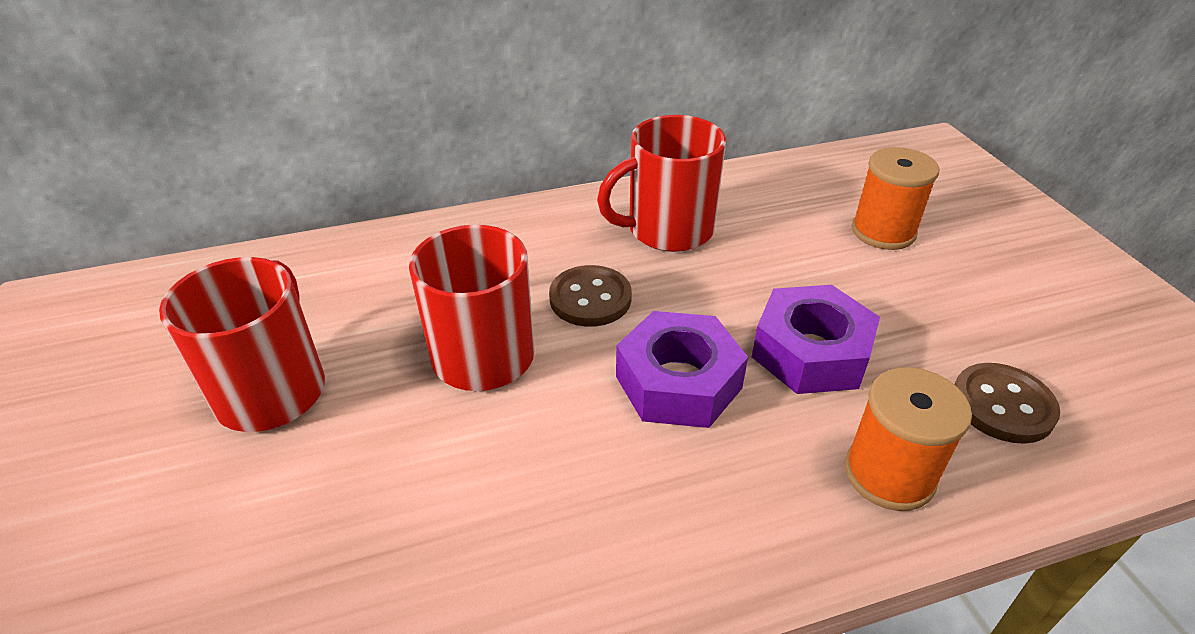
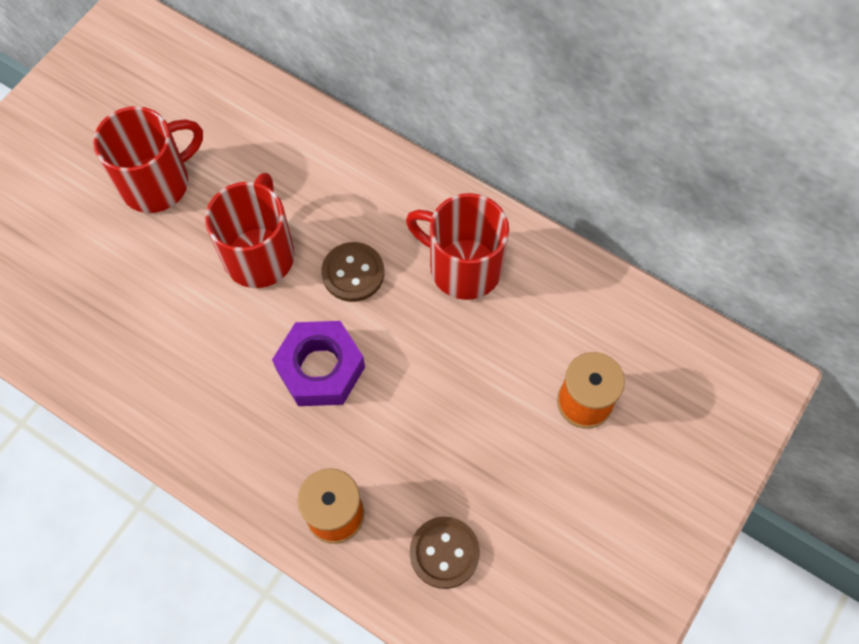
camera: 50 degrees right, 25 degrees up
(810, 352) = (405, 424): purple nut -> none

